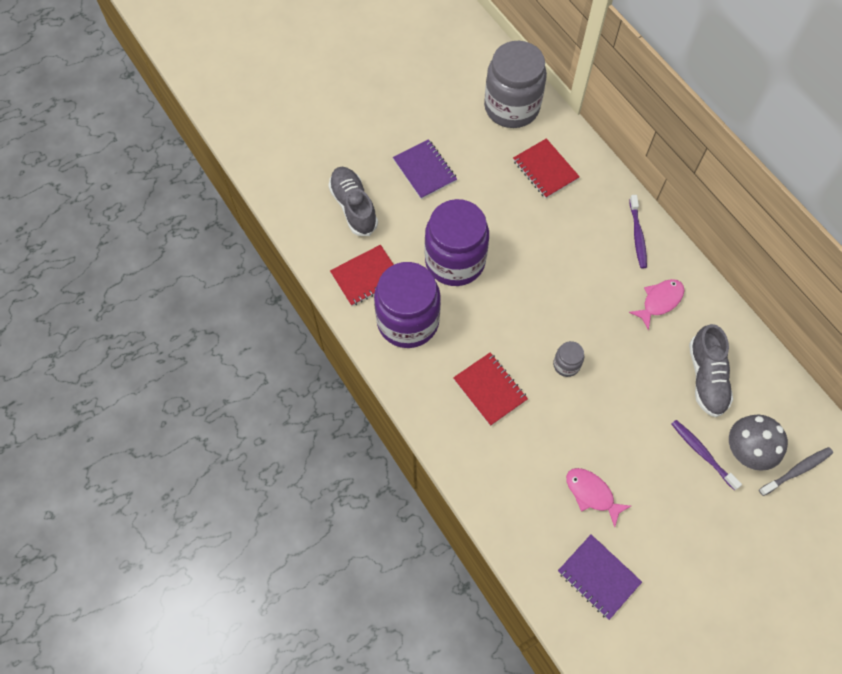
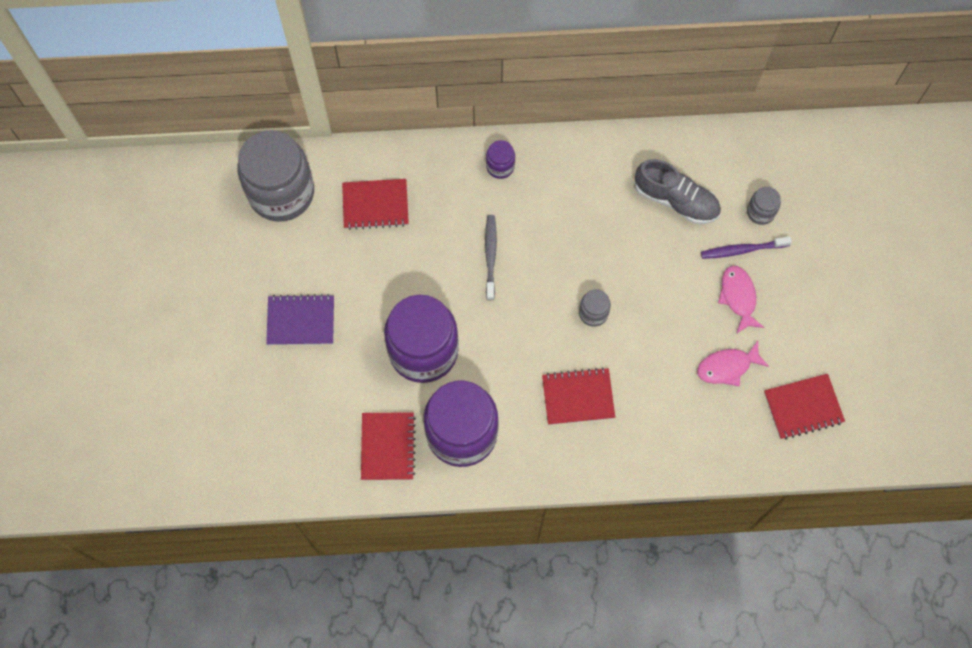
camera: 60 degrees left, 5 degrees up
(353, 207) = (298, 415): grey shoe -> none
(598, 577) = (803, 407): purple notebook -> red notebook
(637, 235) = (500, 166): purple toothbrush -> purple jar
(659, 301) = (579, 191): pink fish -> pink fish (738, 297)
(746, 451) = (760, 212): grey mushroom -> grey jar
(796, 470) = (800, 183): grey toothbrush -> grey toothbrush (490, 256)

